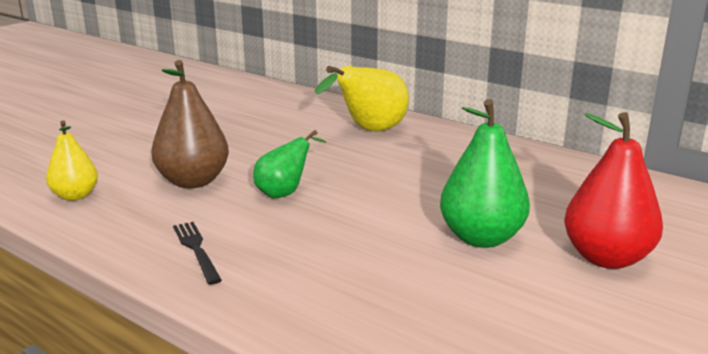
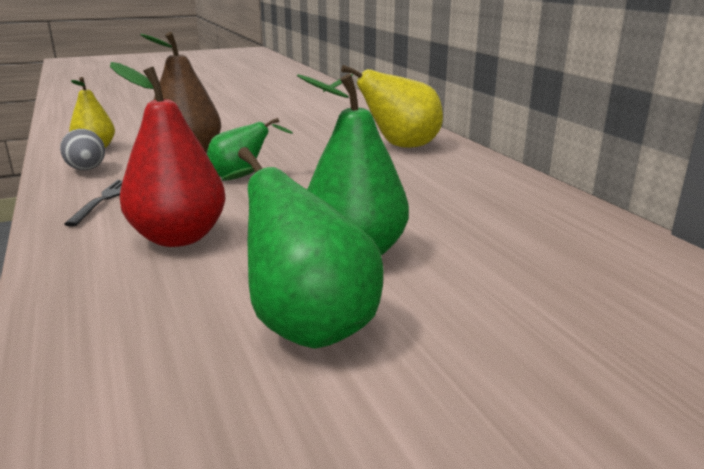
camera: 30 degrees right, 0 degrees up
(115, 223) = (87, 170): none -> grey egg
(529, 301) = (305, 324): none -> green pear
(606, 258) = (468, 310): red pear -> red pear (179, 238)

